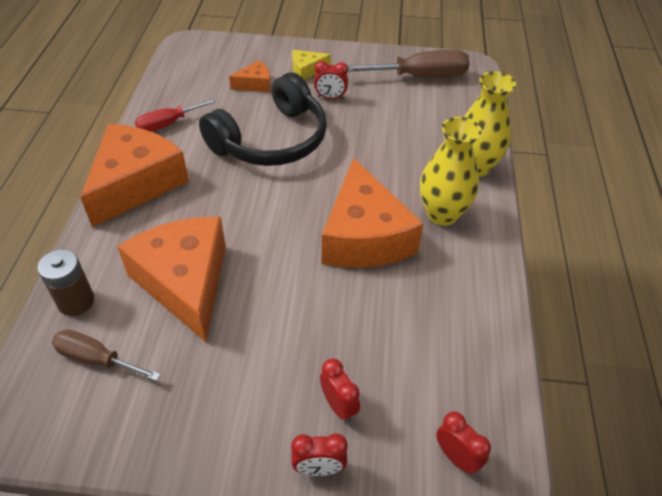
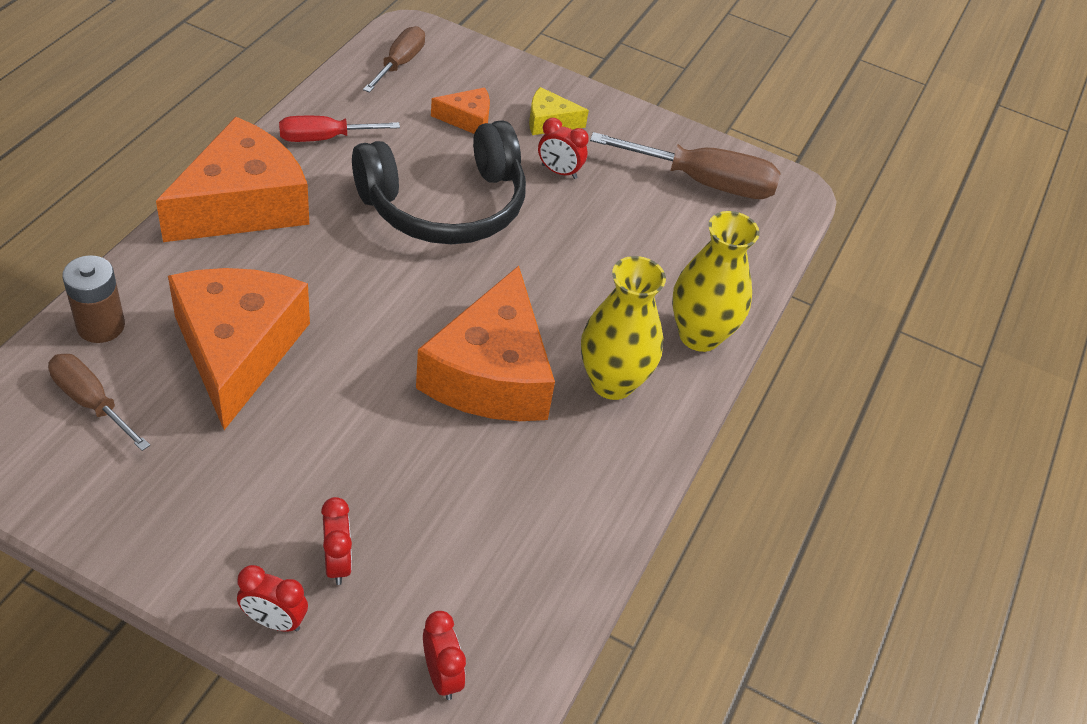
camera: 15 degrees right, 0 degrees up
(192, 64) = (400, 63): none -> brown screwdriver

